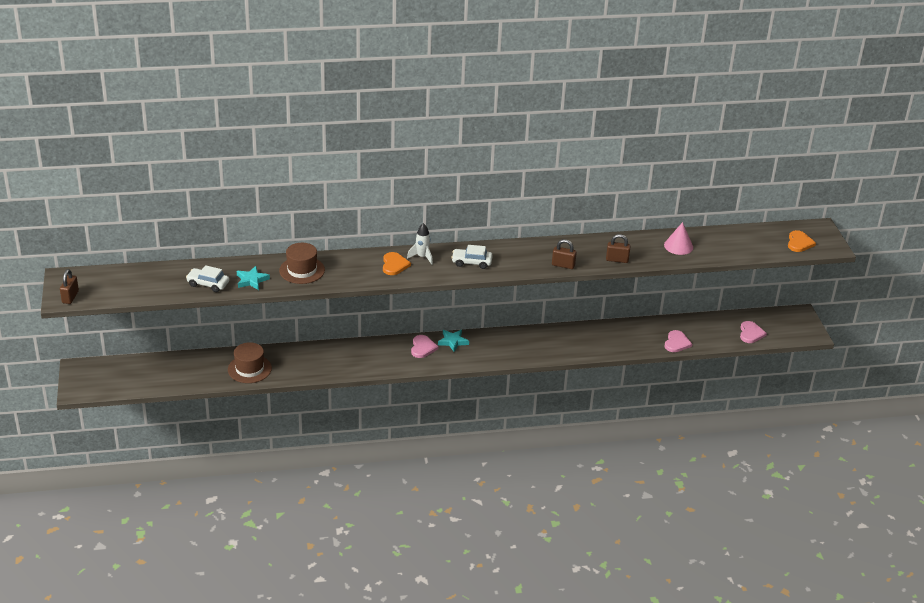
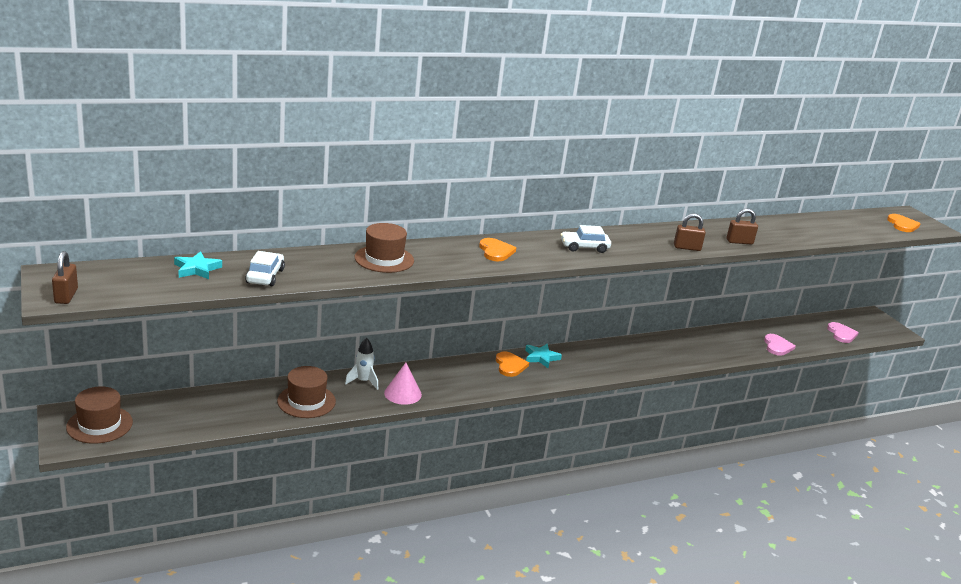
camera: 15 degrees left, 10 degrees down
(99, 377) = (99, 425): none -> brown hat
(208, 284) = (265, 276): white car -> white car turned 90 degrees clockwise
(252, 280) = (323, 271): turquoise star -> turquoise star (197, 269)
(422, 257) = (524, 243): white rocket -> white rocket (363, 381)
(422, 347) = (510, 365): pink heart -> orange heart
(678, 246) = (790, 229): pink cone -> pink cone (403, 393)

